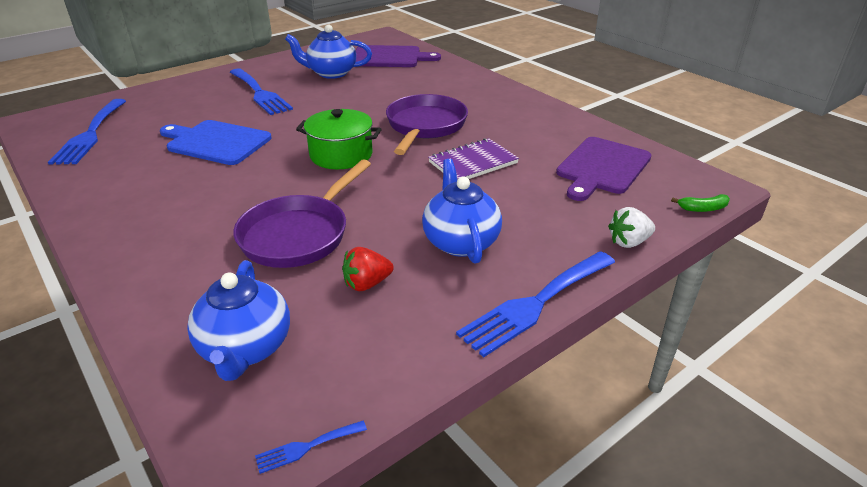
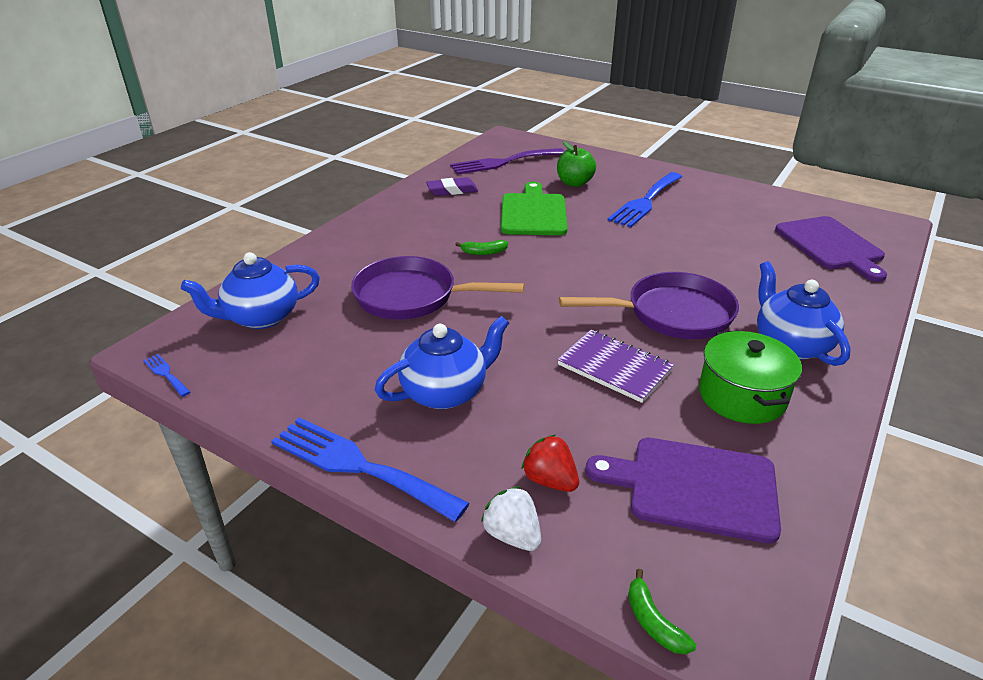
camera: 70 degrees right, 0 degrees up
(90, 134) = (503, 162): blue fork -> purple fork
(110, 174) = (452, 190): none -> purple eraser
(187, 112) = (574, 183): none -> green apple
(216, 142) = (533, 213): blue cutting board -> green cutting board
(259, 181) = (483, 252): none -> green banana
(331, 73) = (737, 223): blue teapot -> blue teapot (790, 344)
(341, 155) = (562, 279): green pot -> green pot (742, 396)
(367, 284) = (355, 351): red strawberry -> red strawberry (550, 480)

